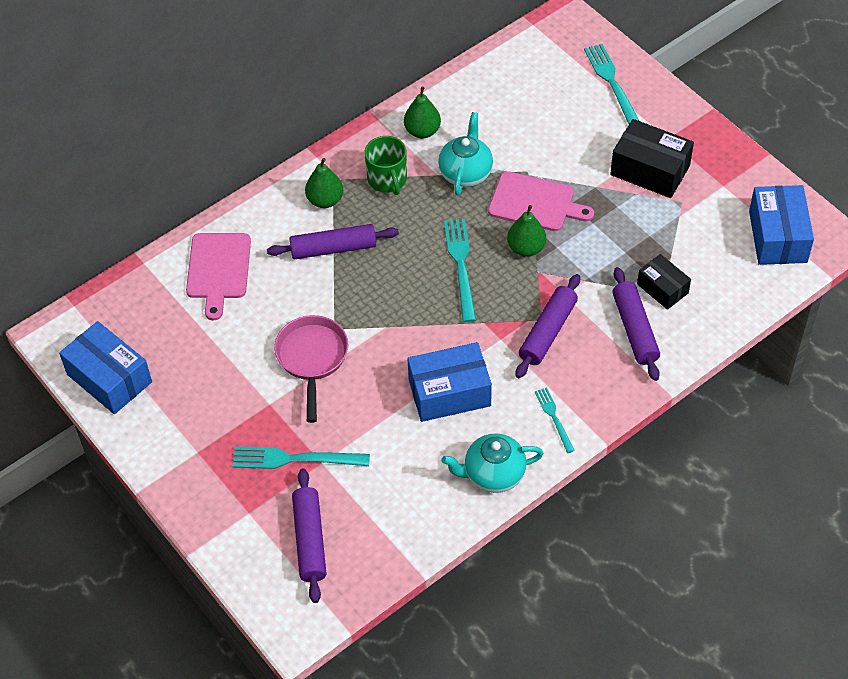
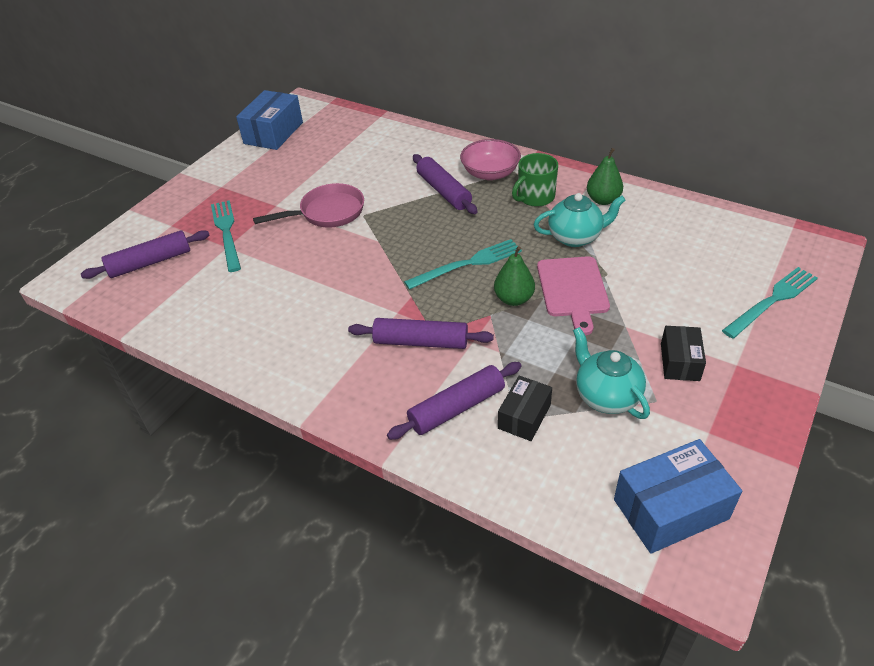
camera: 70 degrees right, 10 degrees down
(218, 269) = (391, 147): pink cutting board -> none
(325, 200) = (490, 173): green pear -> pink bowl
(449, 393) = (322, 297): blue box -> none
(493, 474) = (240, 350): turquoise teapot -> turquoise teapot (606, 396)
(554, 418) = (319, 375): turquoise fork -> none
(650, 170) = (680, 362): black box -> black box, size x0.61

